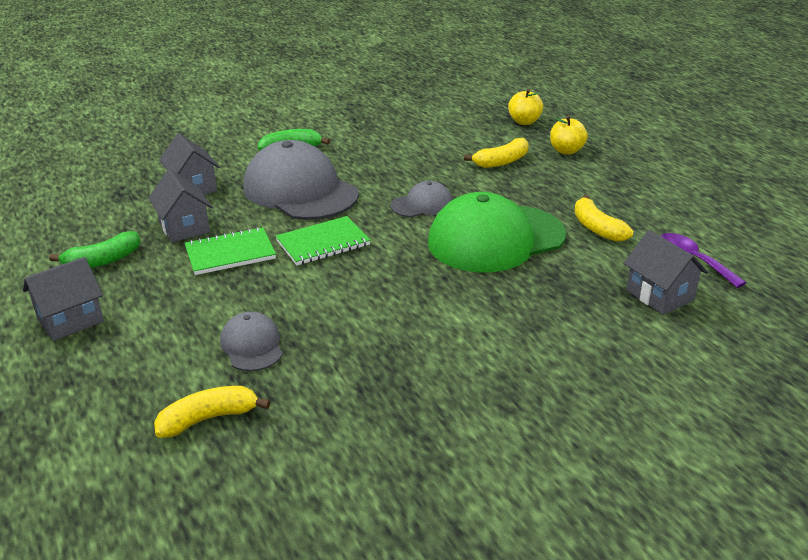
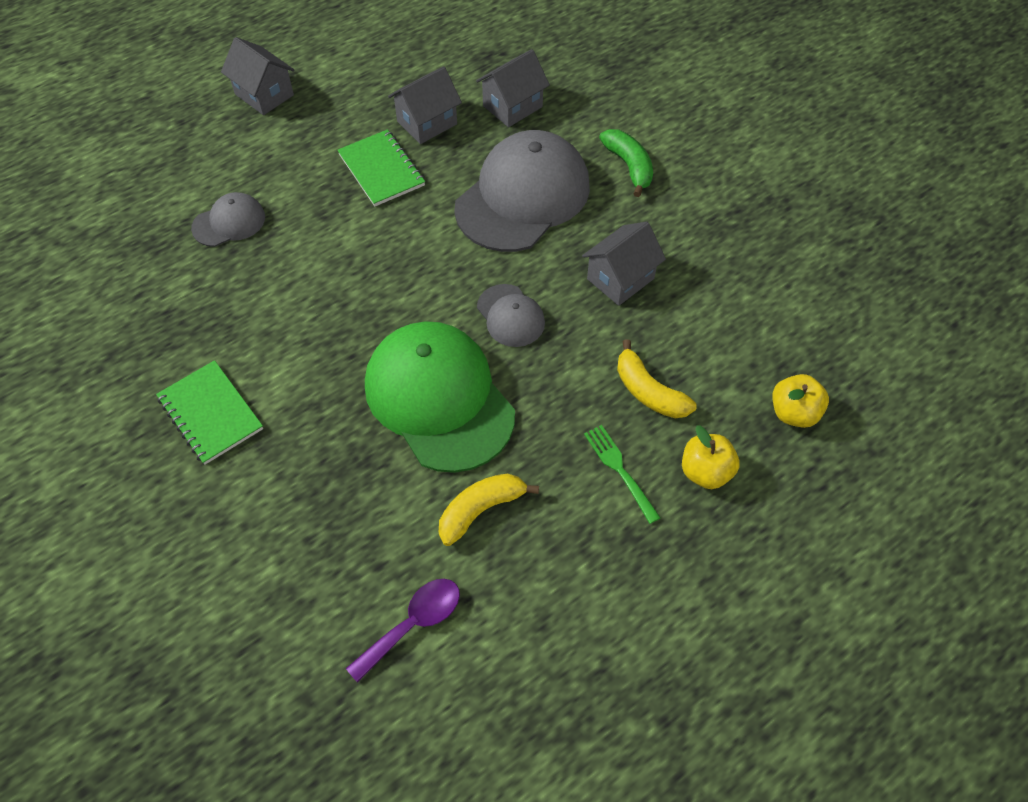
camera: 80 degrees right, 25 degrees up
(103, 261) = (359, 84): green banana -> none
(208, 419) = (132, 218): yellow banana -> none
(323, 243) = (410, 239): green notebook -> green notebook (210, 414)
(565, 176) = (620, 470): none -> green fork
(660, 295) = (328, 576): grey house -> grey house (620, 279)

